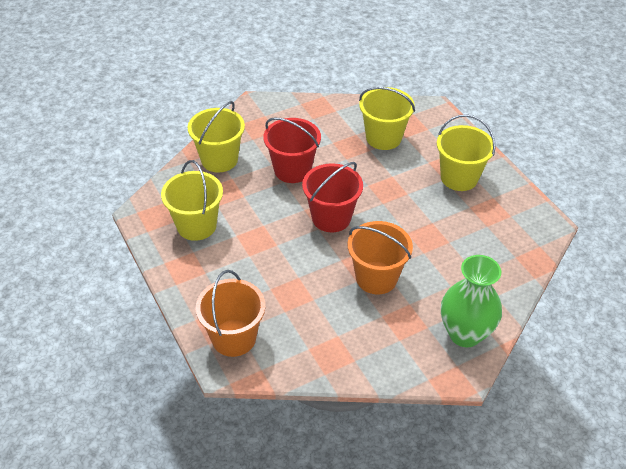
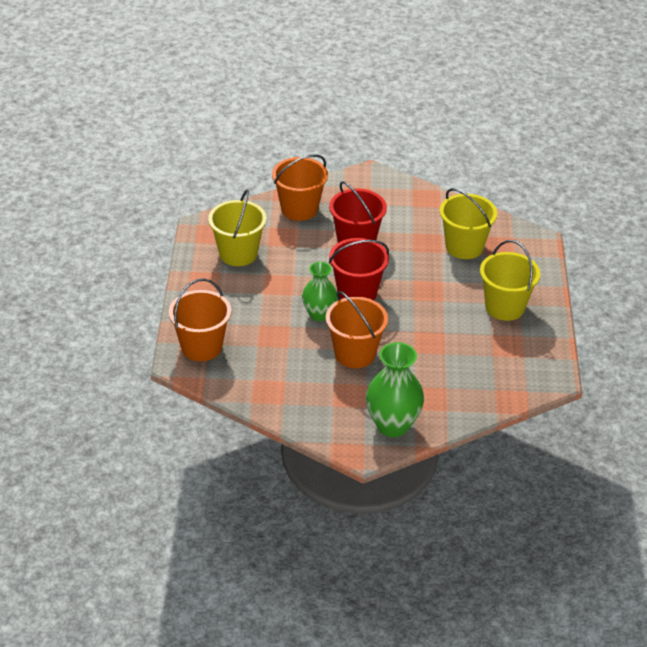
camera: 30 degrees right, 5 degrees down
(219, 159) = (299, 209): yellow bucket -> orange bucket
(315, 253) = (319, 314): none -> green vase

